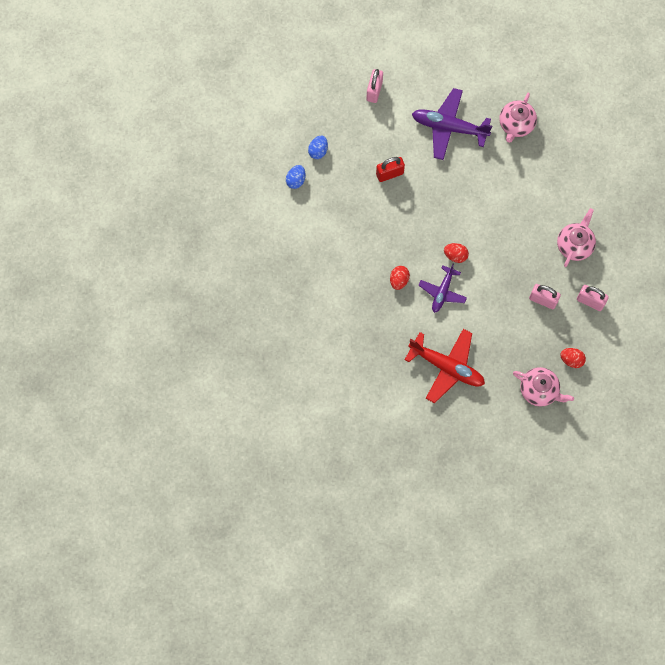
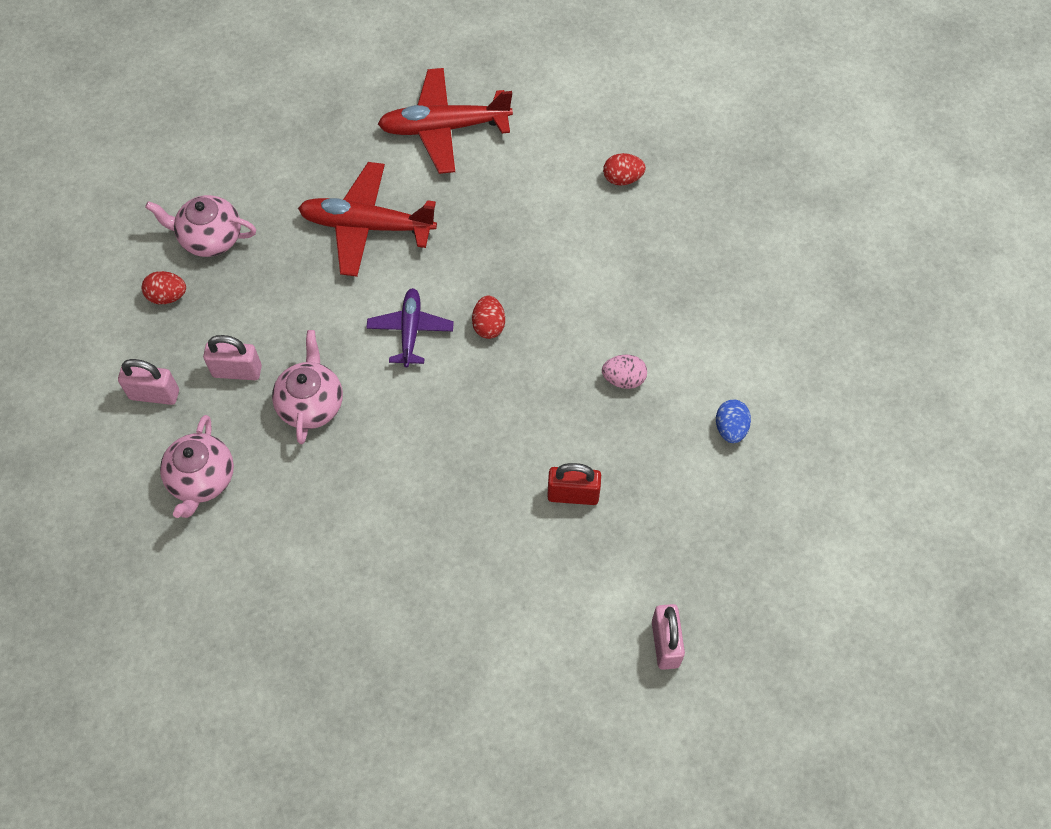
camera: 160 degrees right, 10 degrees down
(318, 151) = (716, 492): blue egg -> none
(339, 225) = (623, 379): none -> pink egg
(379, 420) = (444, 128): none -> red plane
(389, 174) = (573, 495): red padlock -> red padlock turned 45 degrees clockwise
(449, 127) = (496, 620): purple plane -> none
(455, 255) = (407, 394): red egg -> red egg (622, 179)
(516, 125) = (369, 671): pink teapot -> pink teapot (311, 404)

